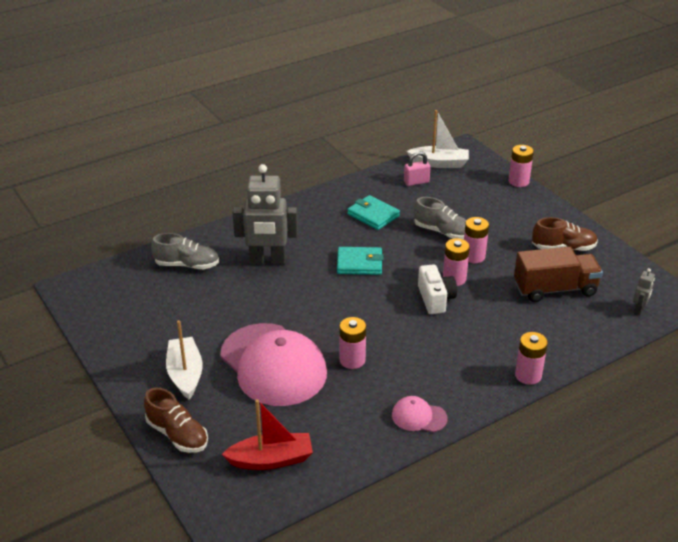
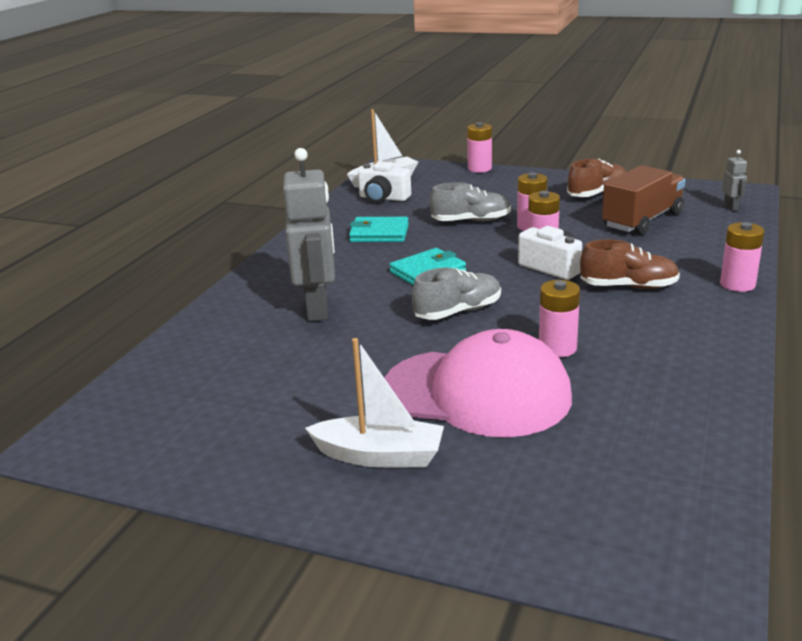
camera: 35 degrees left, 10 degrees down
(177, 434) = (473, 526): brown shoe -> brown shoe (628, 287)
(185, 374) = (380, 456): white boat -> white boat turned 150 degrees clockwise
(187, 265) = (215, 352): grey shoe -> grey shoe (458, 312)
(267, 261) = (318, 309): grey robot -> grey robot turned 60 degrees counterclockwise
(271, 460) = (633, 484): red boat -> none
(416, 182) = (383, 198): pink padlock -> white camera
(419, 417) = (708, 361): pink cap -> none

